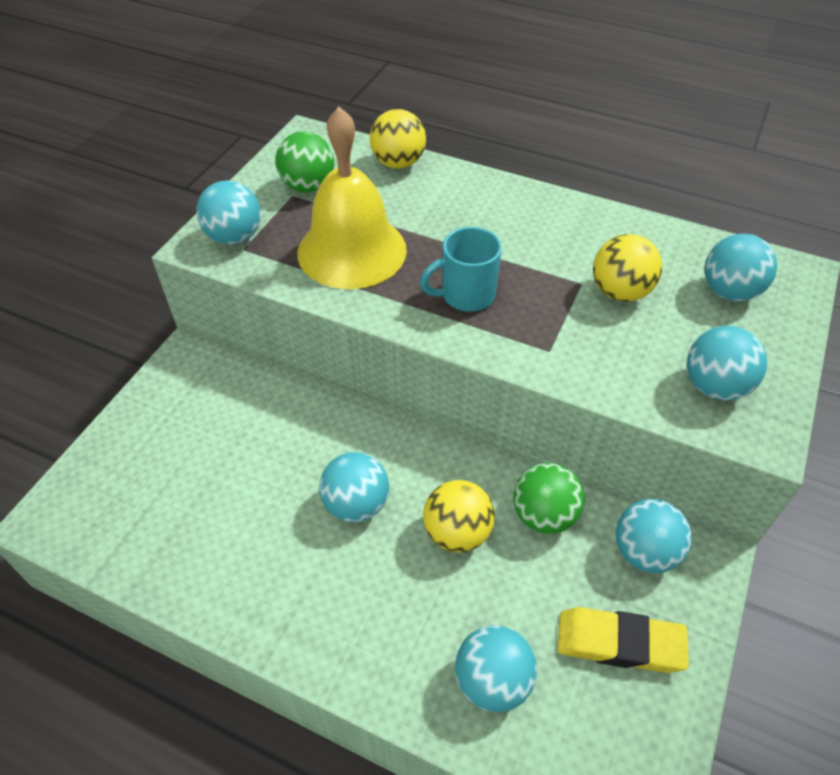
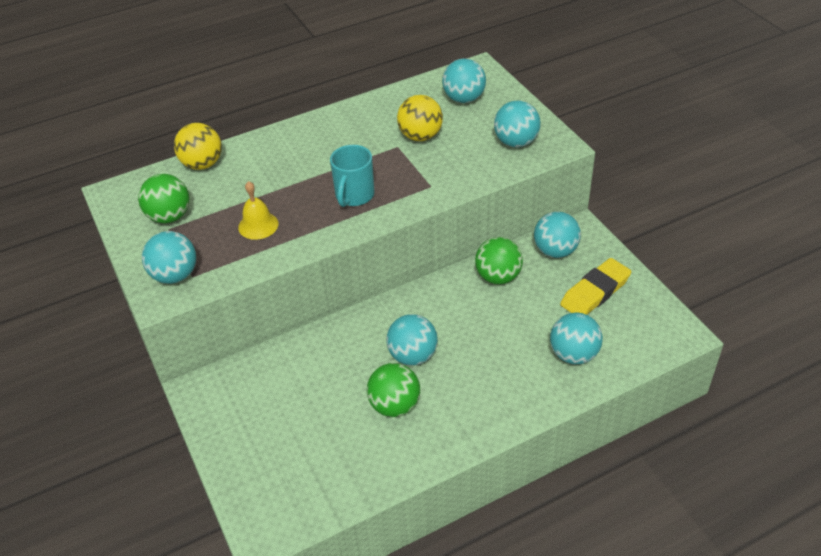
camera: 50 degrees left, 5 degrees down
(275, 532) = (395, 405): none -> green ball
(352, 251) = (258, 225): yellow bell -> yellow bell, size x0.46
(457, 533) = (475, 320): yellow ball -> none

